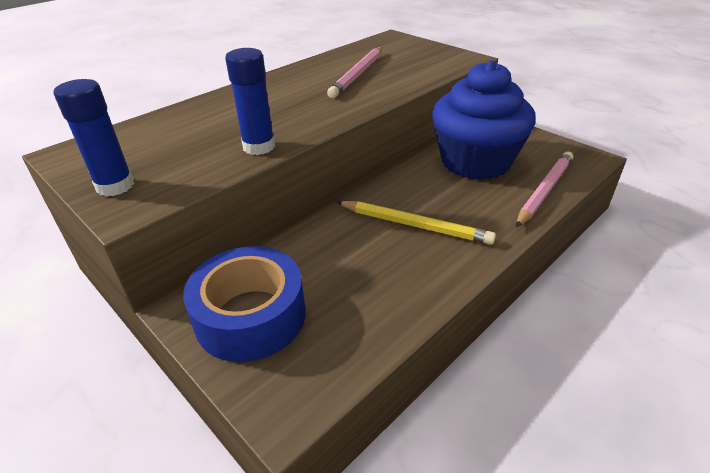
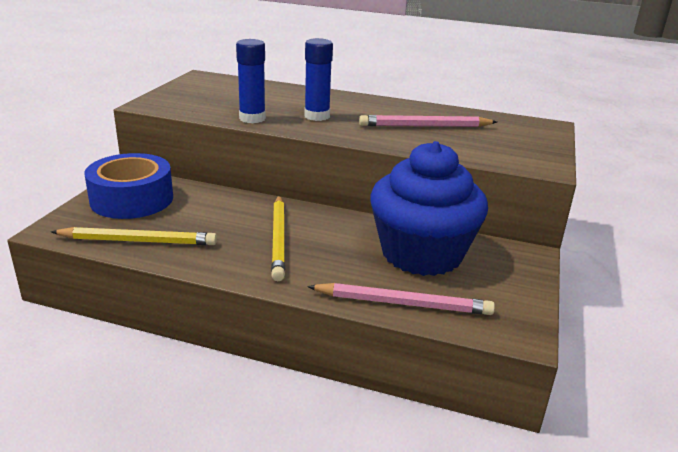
camera: 60 degrees right, 10 degrees down
(115, 186) = (172, 96): blue glue stick -> blue glue stick (317, 116)
(365, 327) = (138, 241): none -> yellow pencil

